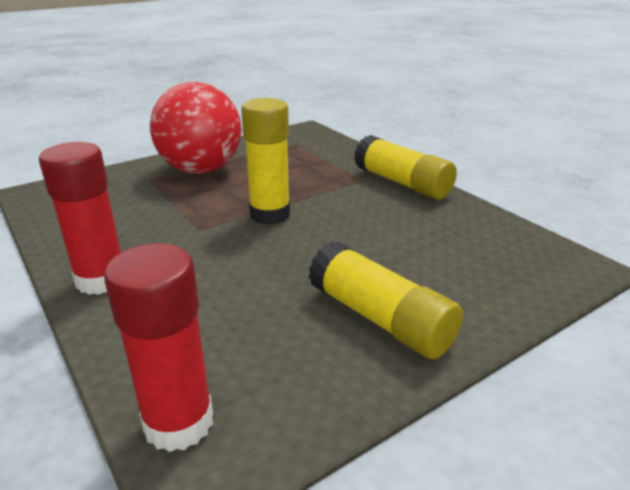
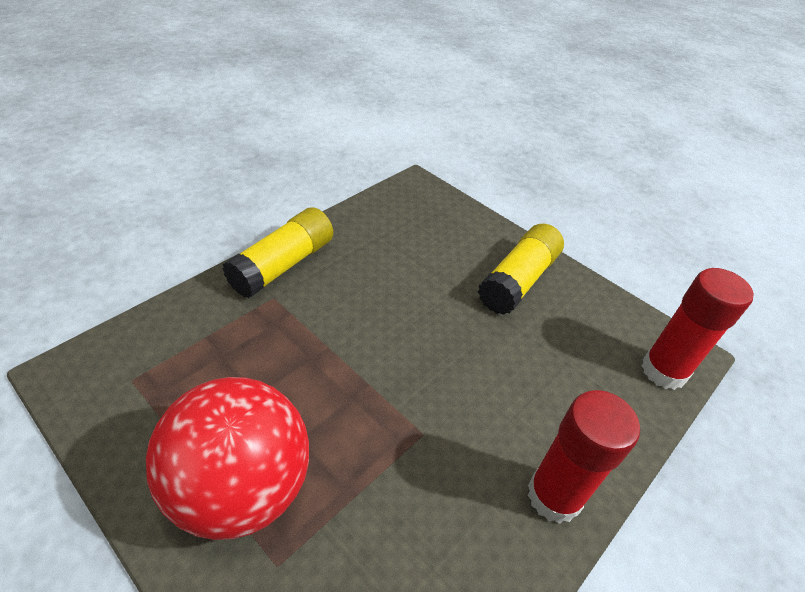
camera: 105 degrees left, 15 degrees up
(270, 214) = (376, 370): yellow glue stick -> none

